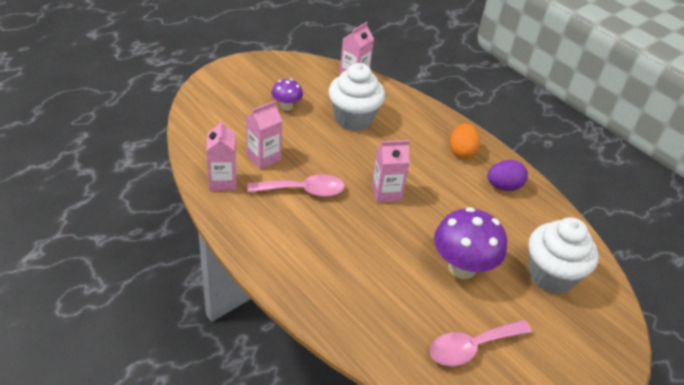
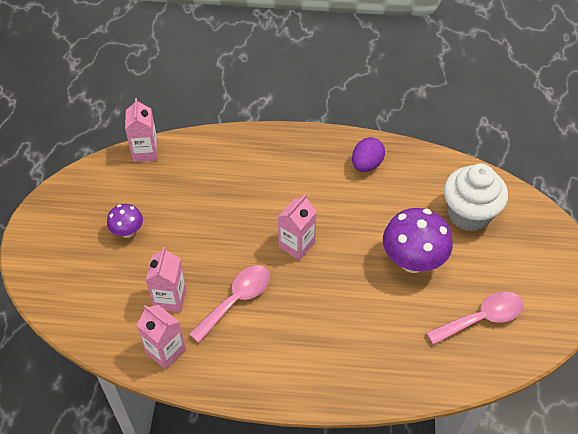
camera: 40 degrees left, 10 degrees up
(353, 119) = (195, 196): white cupcake -> none
(461, 152) = (306, 158): orange egg -> none
(471, 347) = (482, 318): pink spoon -> pink spoon turned 135 degrees counterclockwise

